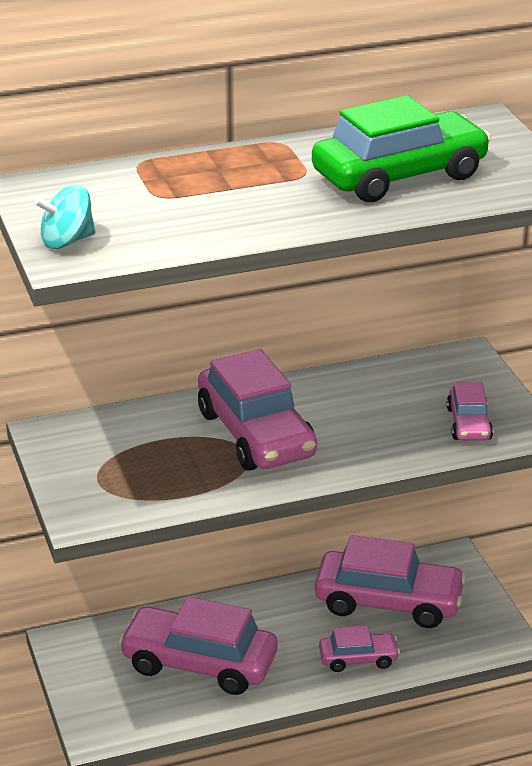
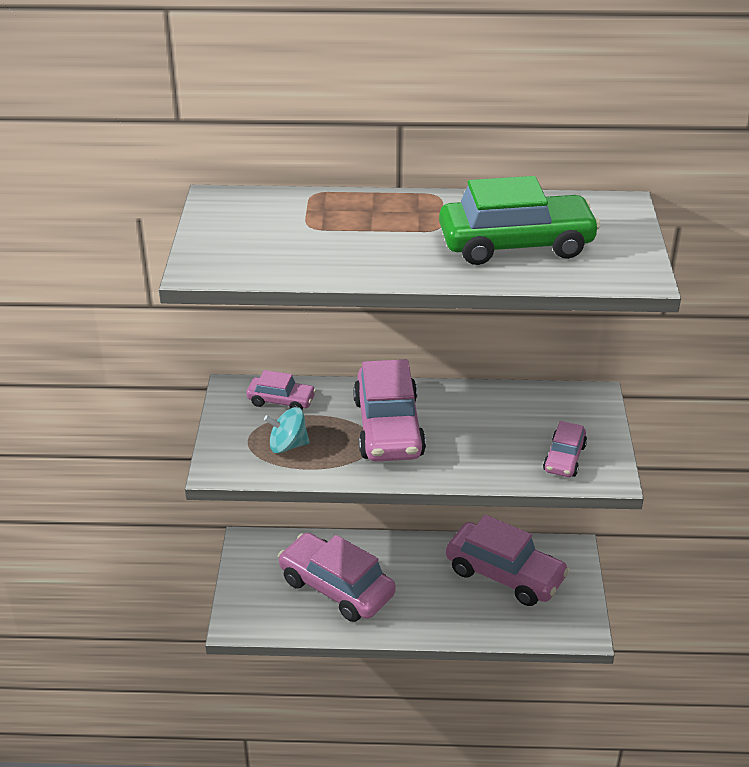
camera: 20 degrees right, 5 degrees up
(67, 241) = (212, 252): turquoise spinning top -> turquoise spinning top (288, 445)
(358, 659) = (458, 616): pink car -> pink car (281, 401)

